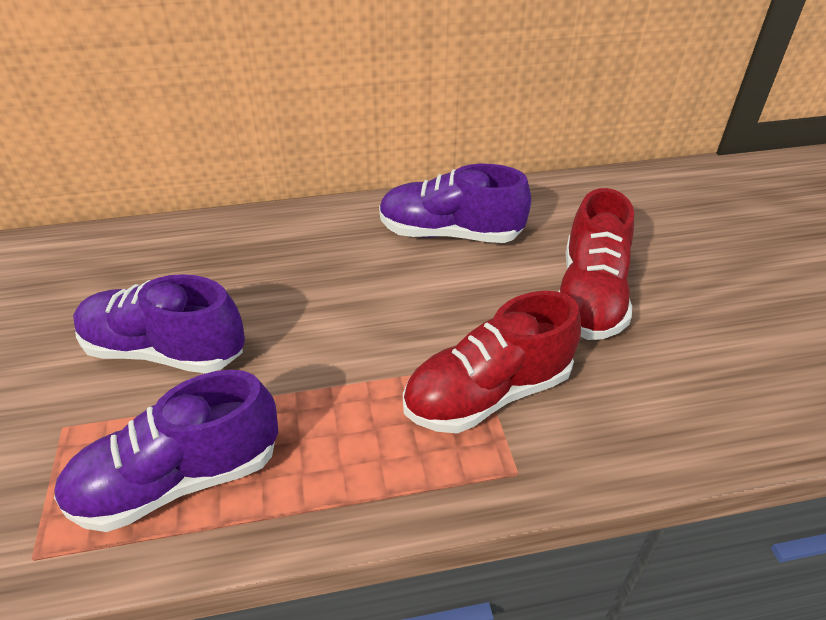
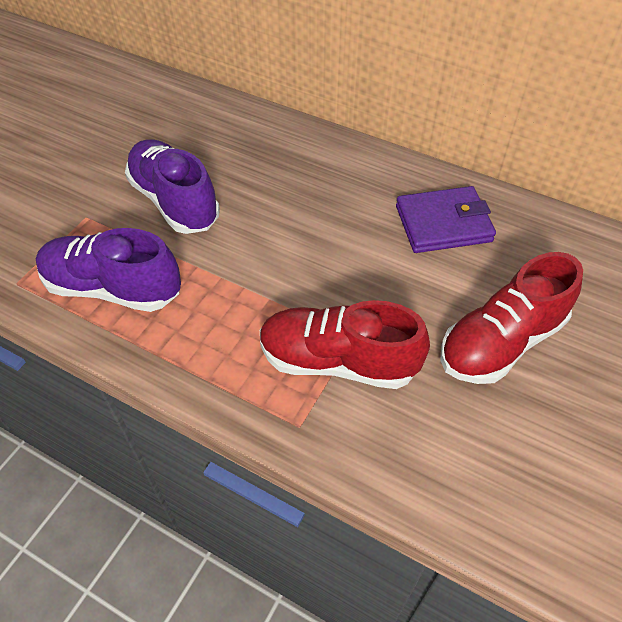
camera: 40 degrees right, 10 degrees up
(450, 234) = (443, 224): purple shoe -> purple wallet

